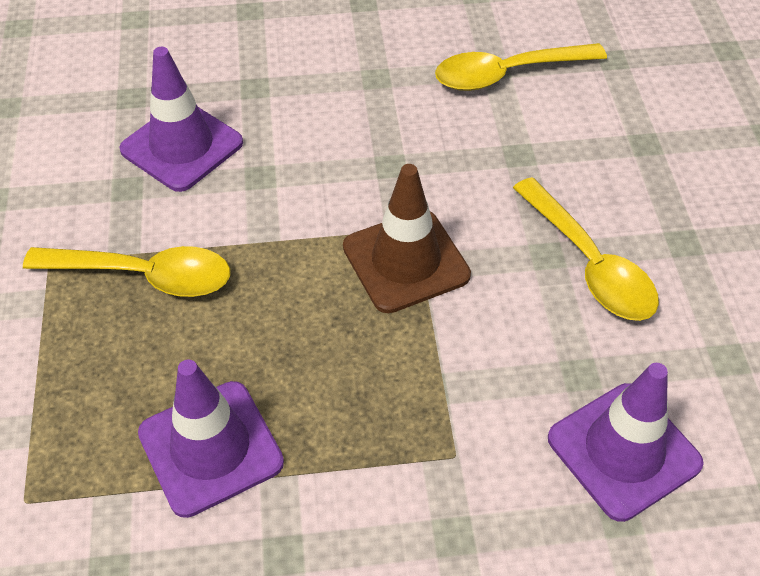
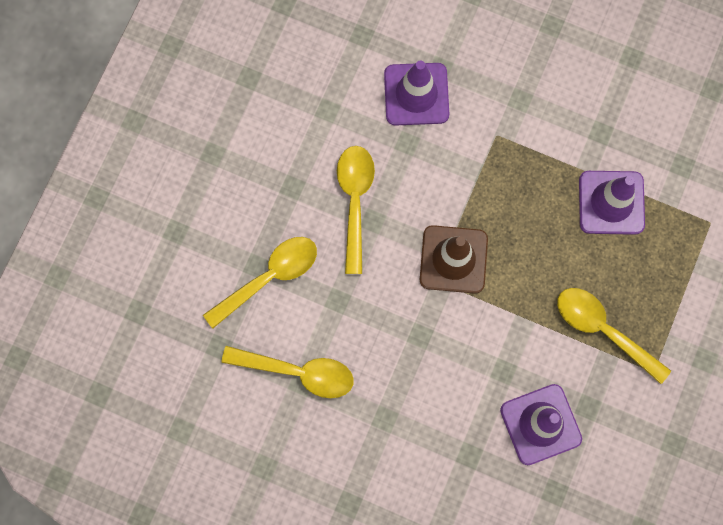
camera: 150 degrees left, 25 degrees up
(619, 139) = (269, 277): none -> yellow spoon

